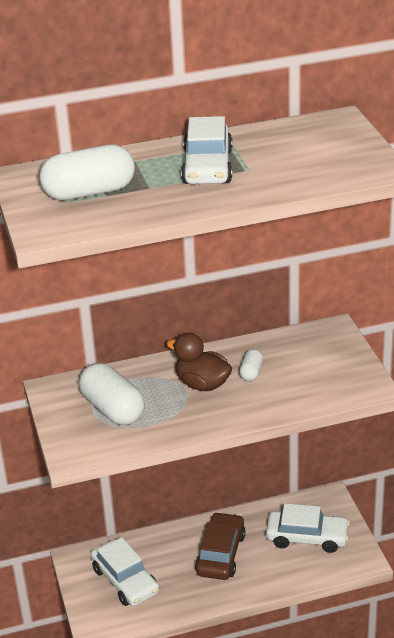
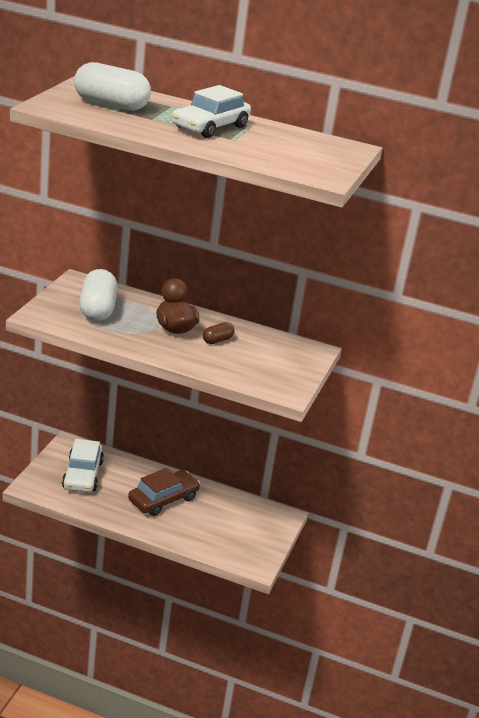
camera: 30 degrees right, 5 degrees down
(251, 372) = (217, 340): white capsule -> brown capsule
(307, 537) = (235, 527): white car -> none

